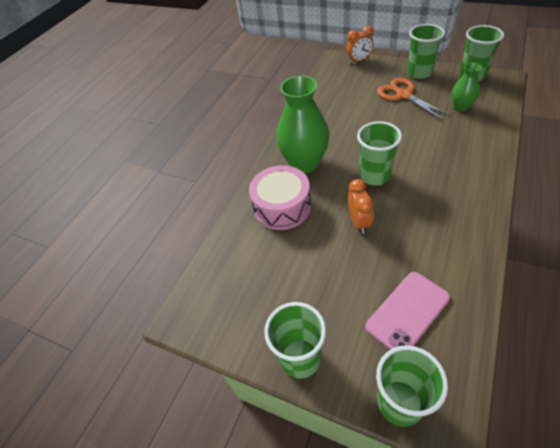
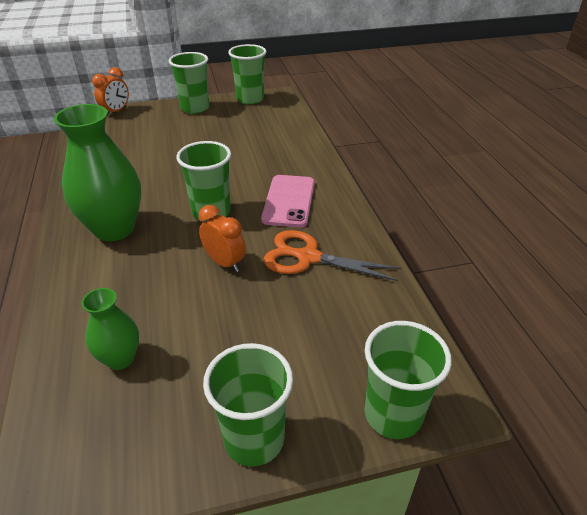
camera: 45 degrees left, 10 degrees down
(282, 207) = (114, 286): pink drum -> none
(404, 95) = (191, 131): orange scissors -> orange scissors (308, 257)
(407, 312) = (338, 324): pink phone -> pink phone (289, 201)
(461, 107) = (258, 126): green vase -> green vase (120, 358)

